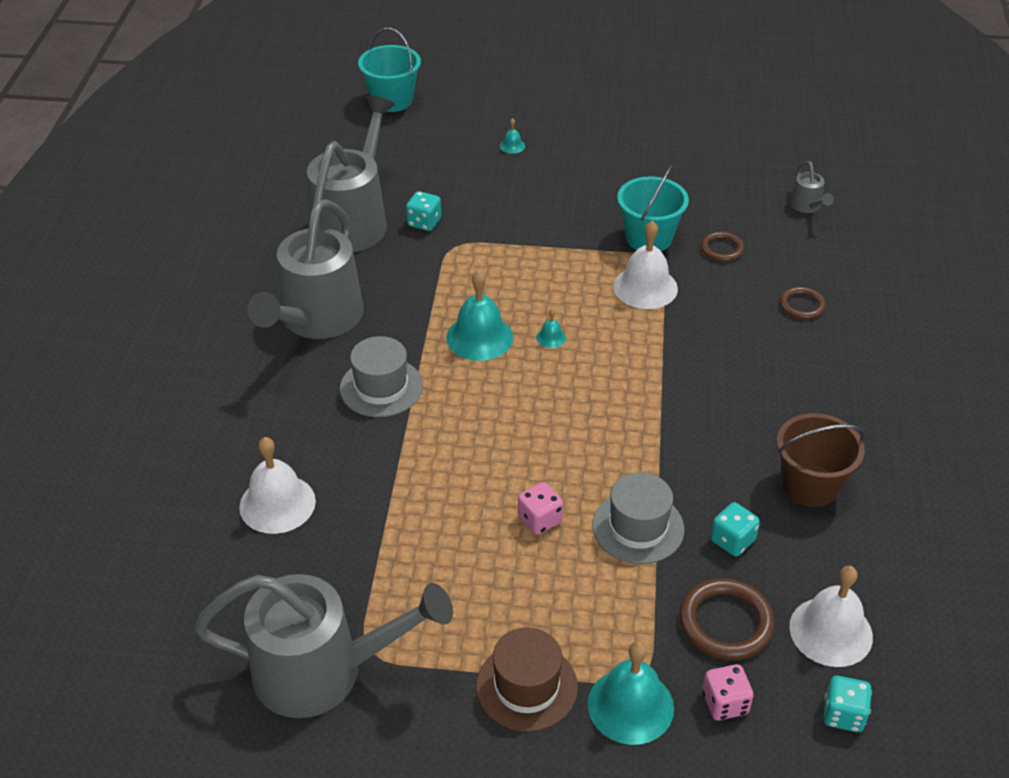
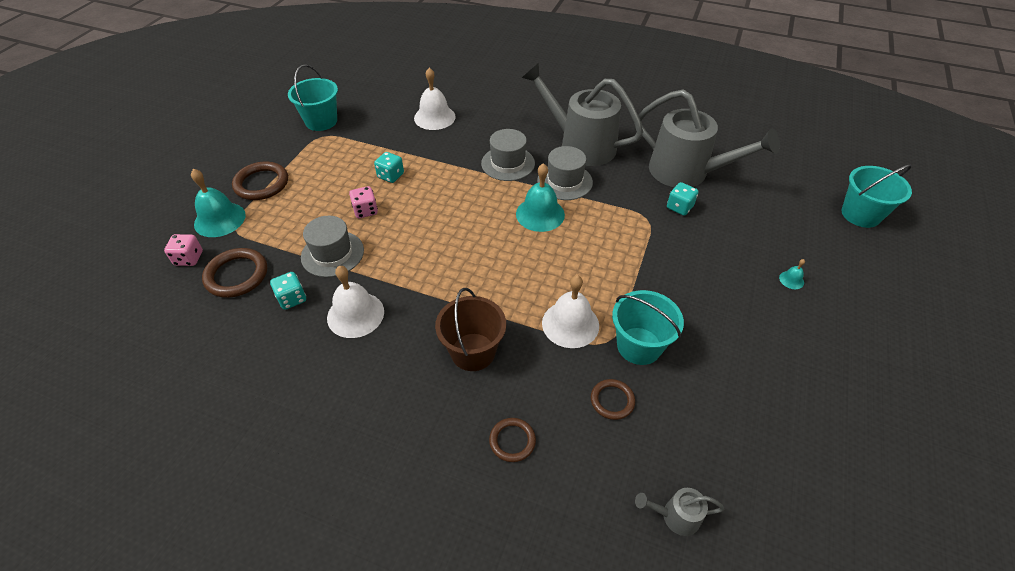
camera: 105 degrees right, 5 degrees up
(323, 671) = (321, 121): grey watering can -> turquoise bucket
(405, 324) = (564, 181): none -> grey hat
(526, 686) = (261, 184): brown hat -> brown ring
(551, 337) = (527, 251): turquoise bell -> none
(810, 485) = (309, 363): brown bucket -> brown bucket (473, 352)
(831, 631) = (191, 327): white bell -> white bell (355, 314)
(843, 714) = (136, 311): turquoise dice -> turquoise dice (391, 176)

